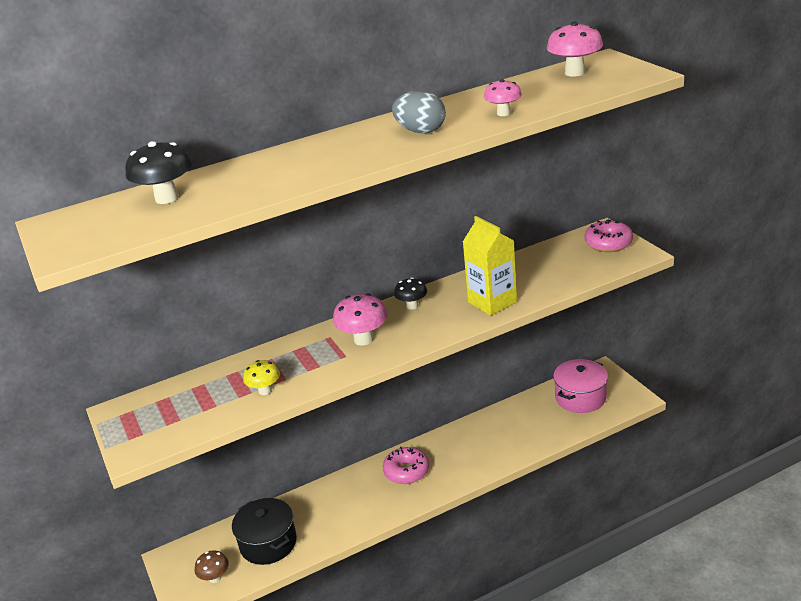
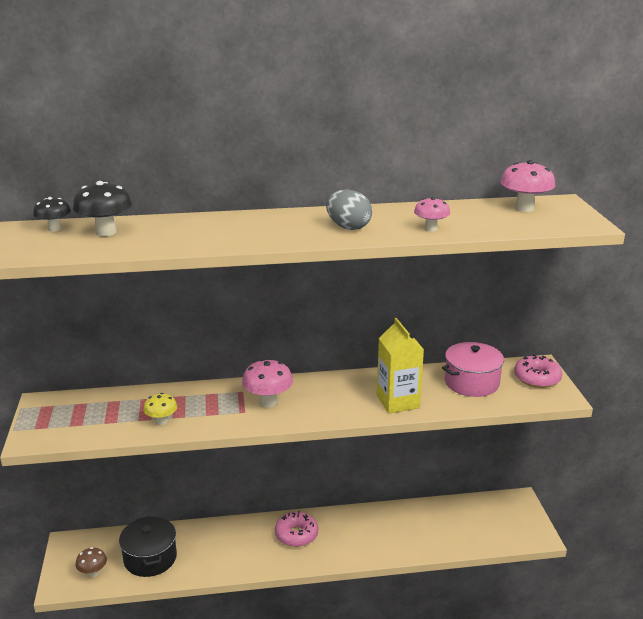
camera: 15 degrees right, 5 degrees down
(412, 306) = (327, 385): black mushroom -> black mushroom (54, 229)
(580, 397) = (487, 518): pink pot -> pink pot (471, 382)

